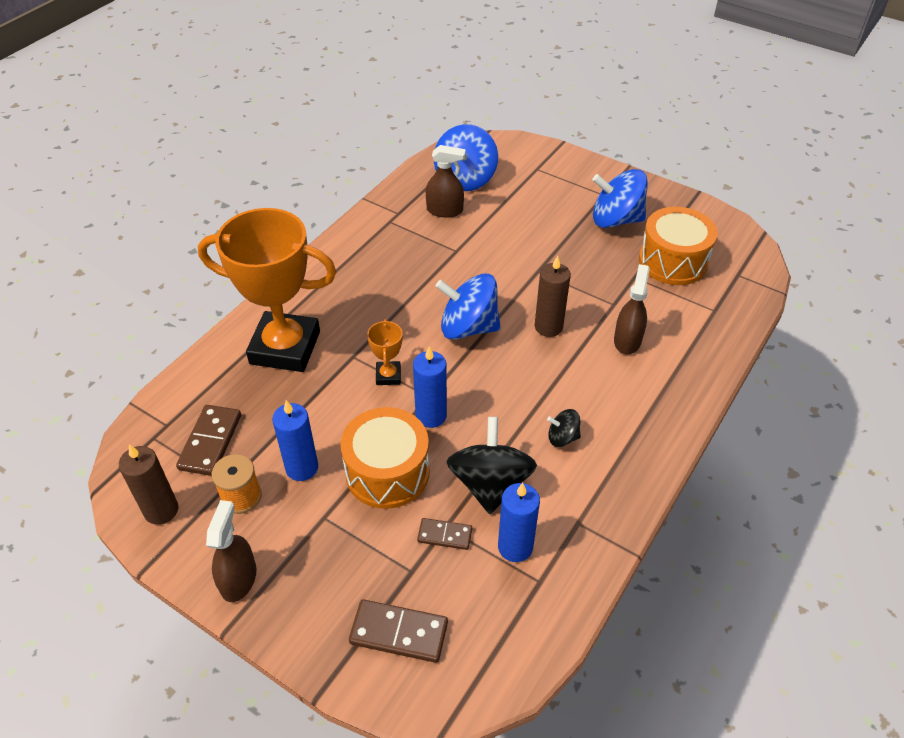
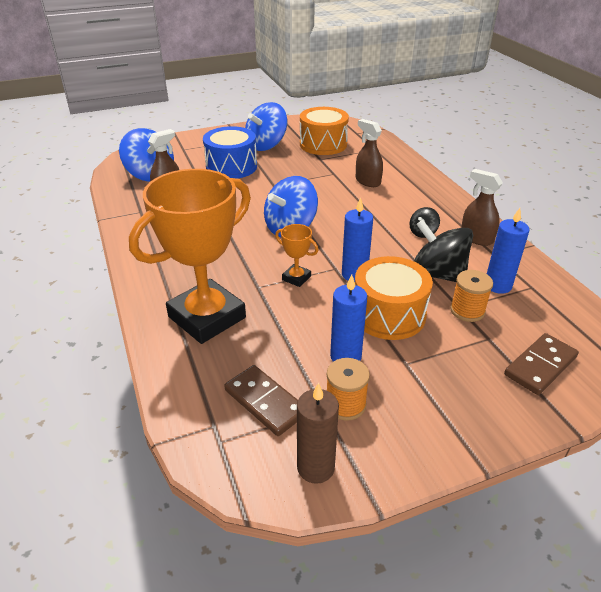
camera: 55 degrees left, 10 degrees down
(238, 579) = (434, 439): brown spray bottle -> brown spray bottle (476, 238)
(444, 535) = (467, 311): brown domino -> orange spool
(540, 221) = (231, 167): none -> blue drum
(548, 327) = (326, 200): brown candle -> none

